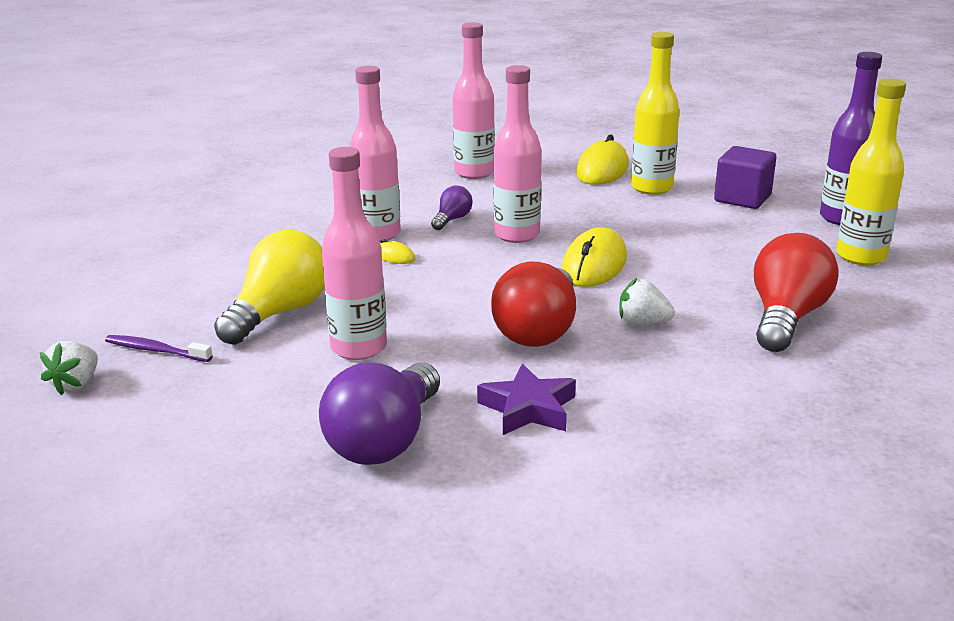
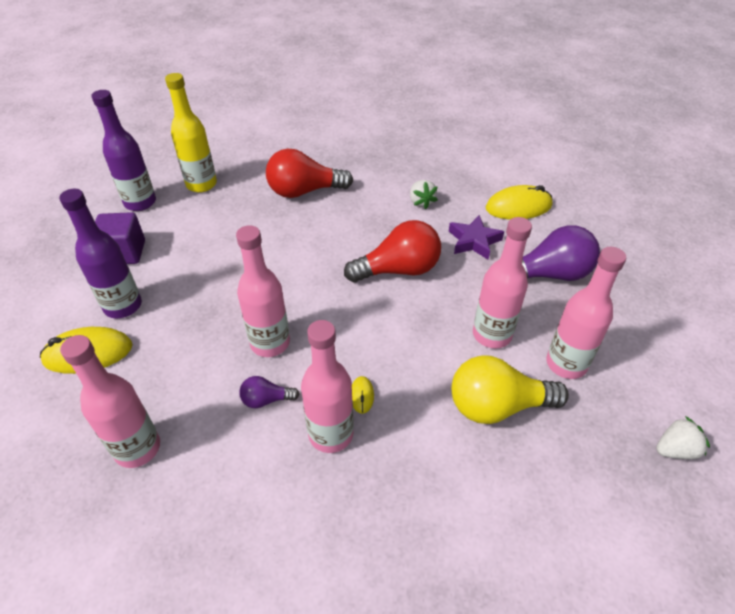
camera: 125 degrees left, 20 degrees up
(156, 350) = (604, 439): purple toothbrush -> none
(253, 375) = (566, 364): none -> pink bottle
(594, 265) = (293, 282): yellow mouse -> yellow mouse (518, 207)
(642, 323) = (353, 235): white strawberry -> white strawberry (421, 202)
(651, 188) = (123, 306): yellow bottle -> purple bottle

